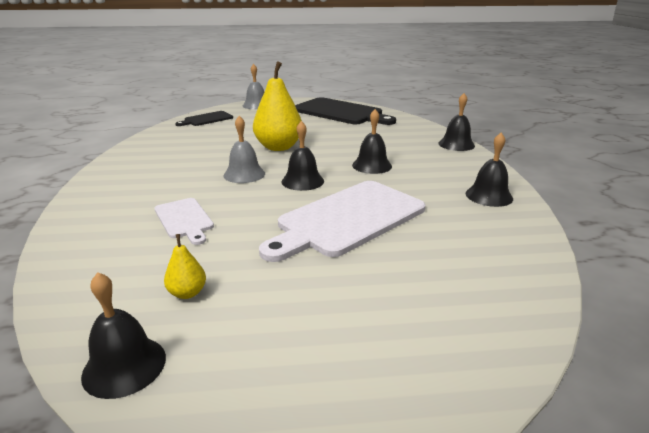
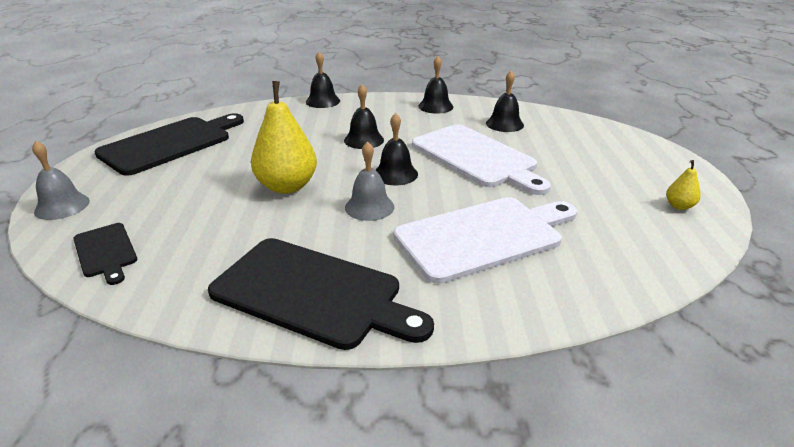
camera: 85 degrees left, 5 degrees up
(124, 366) = (691, 239): black bell -> black bell (504, 124)
(141, 165) = (312, 293): none -> black cutting board
(184, 219) = (483, 236): white cutting board -> white cutting board, size x1.97
(187, 293) = (604, 223): yellow pear -> yellow pear (679, 206)

